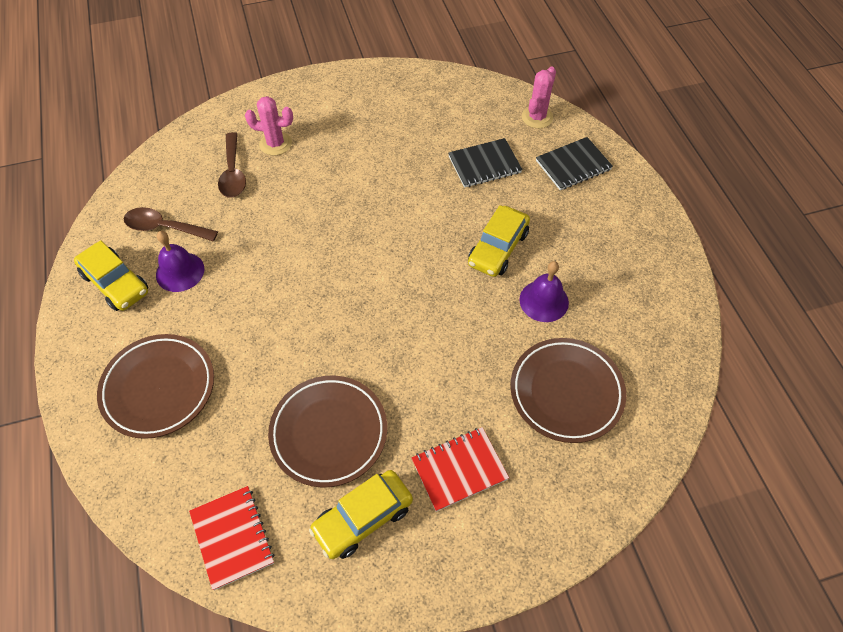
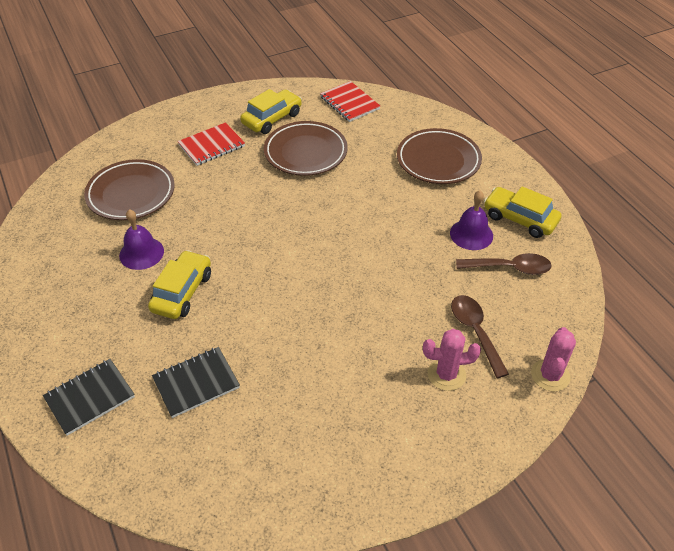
camera: 170 degrees right, 10 degrees down
(537, 117) = (126, 464): pink cactus -> pink cactus (550, 375)

